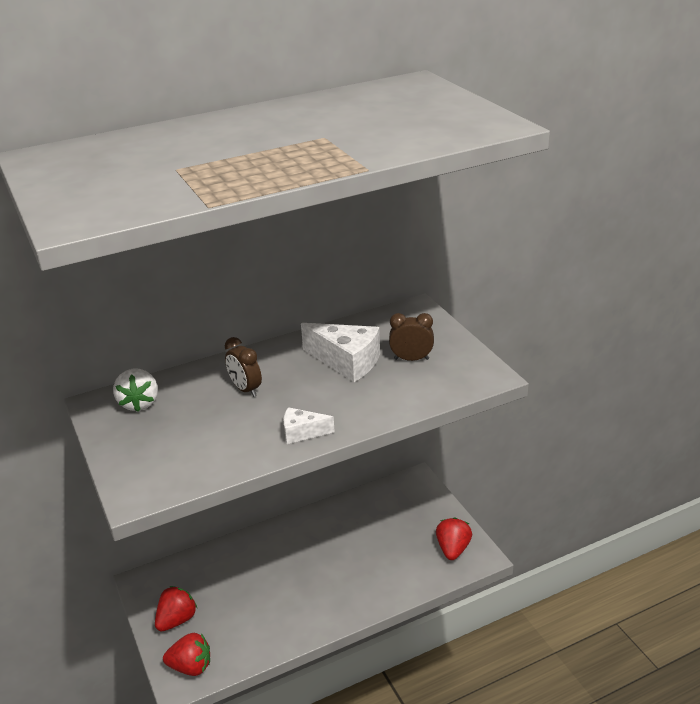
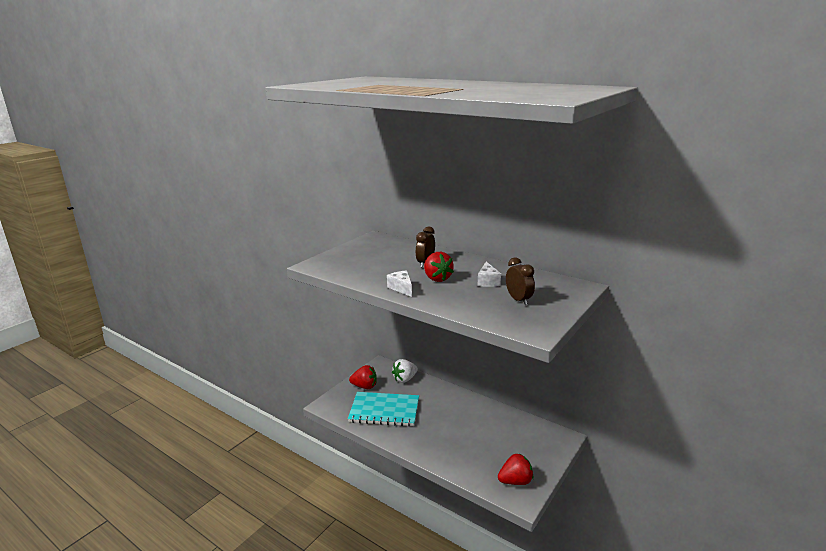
camera: 60 degrees right, 10 degrees down
(139, 403) = (385, 244): white strawberry -> white strawberry (405, 379)
(191, 666) = (337, 404): red strawberry -> red strawberry (437, 278)
(249, 617) = (384, 411): none -> turquoise notebook
(347, 362) = (487, 281): white cheese -> white cheese, size x0.56

